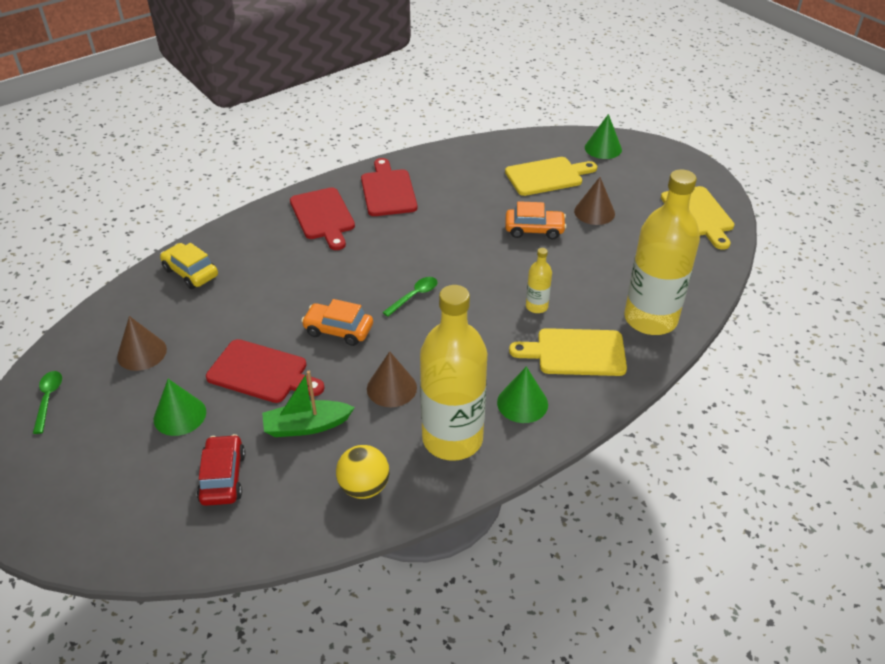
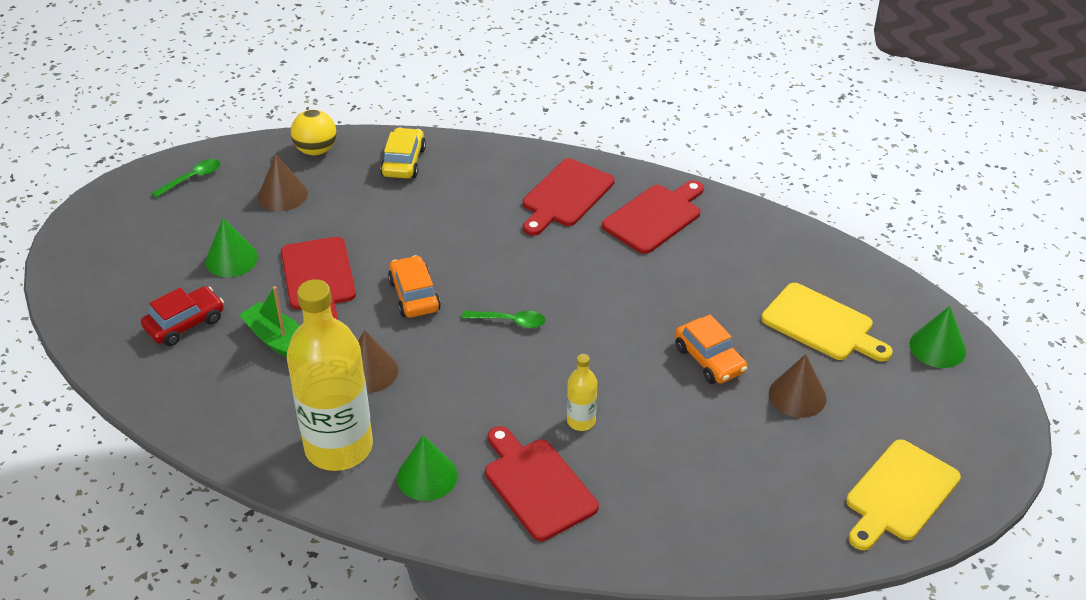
camera: 55 degrees right, 0 degrees up
(364, 487) = (237, 416): yellow ball -> yellow ball (316, 150)
(575, 352) = (537, 485): yellow cutting board -> red cutting board
(650, 319) = (650, 527): yellow bottle -> none

